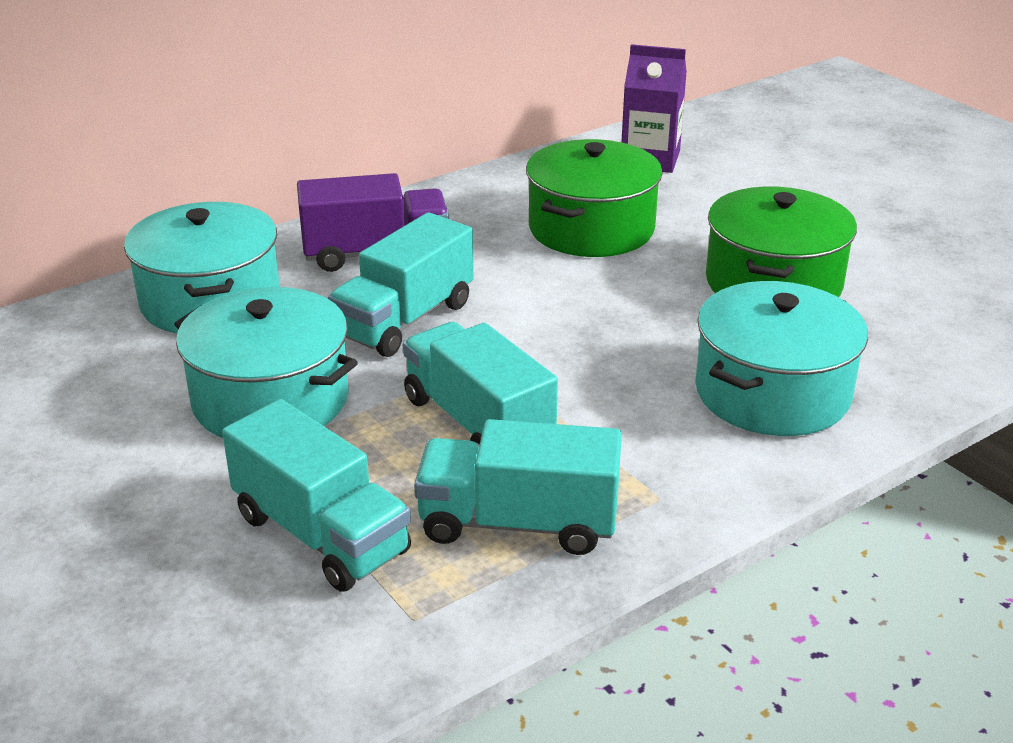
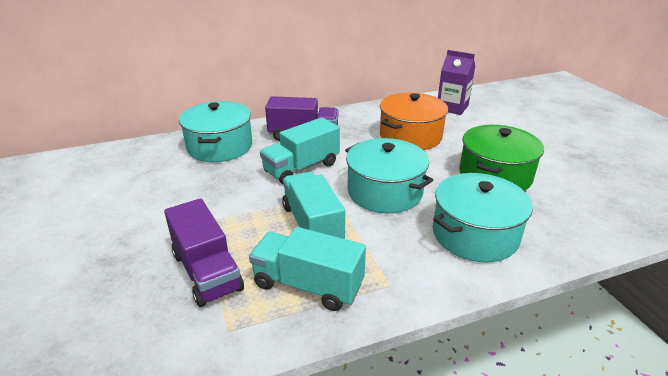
camera: 15 degrees right, 0 degrees up
(271, 399) = (221, 197): turquoise pot -> turquoise pot (385, 192)
(321, 534) = (207, 271): turquoise truck -> purple truck
(591, 228) = (410, 136): green pot -> orange pot

